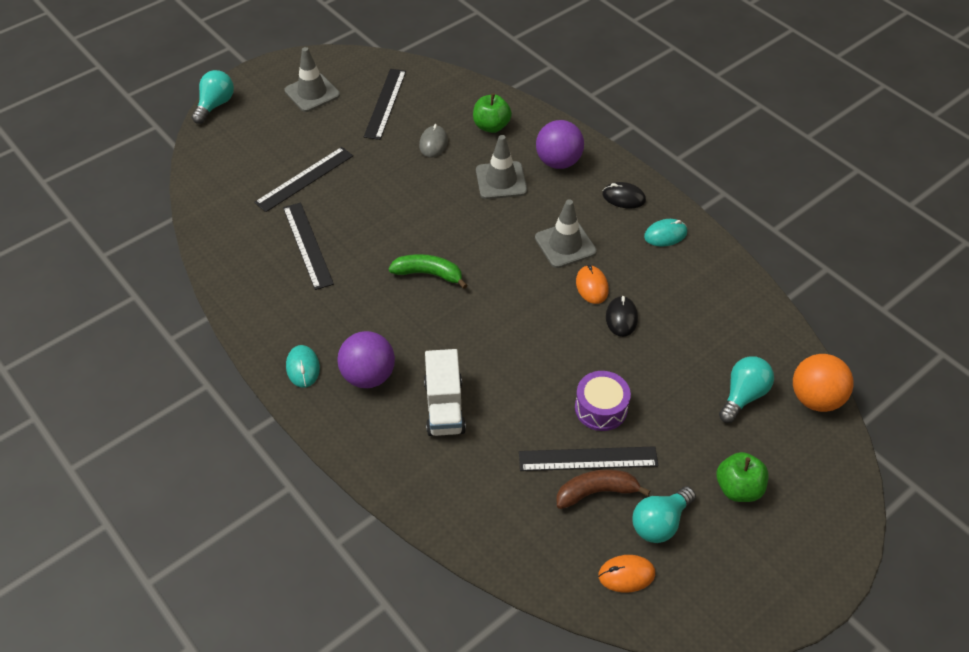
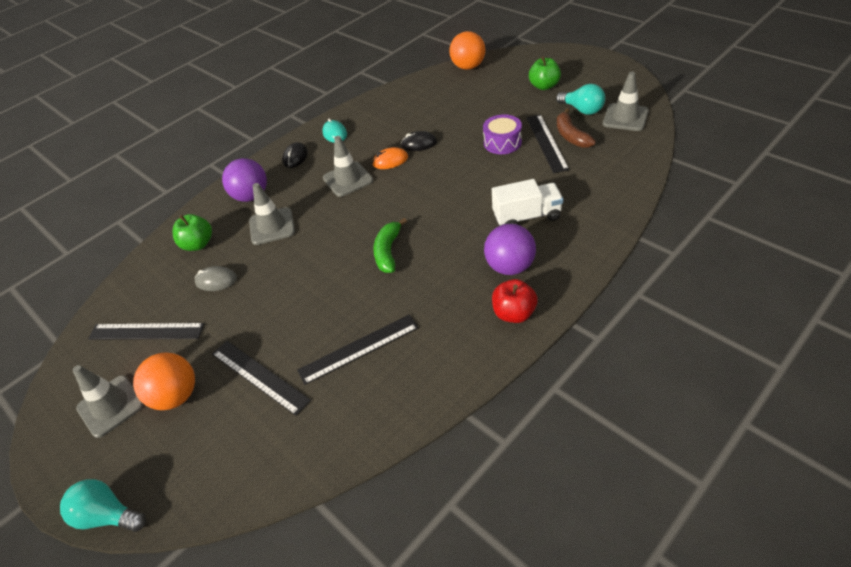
camera: 90 degrees left, 5 degrees down
(303, 368) = (514, 313): turquoise mouse -> red apple
(306, 129) = (176, 396): none -> orange ball
(626, 575) = (625, 117): orange mouse -> grey traffic cone
(743, 395) = (474, 90): turquoise light bulb -> none

